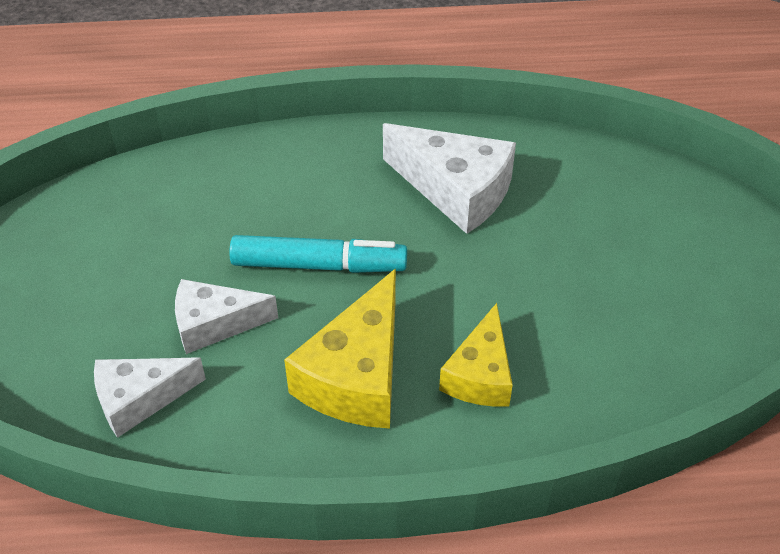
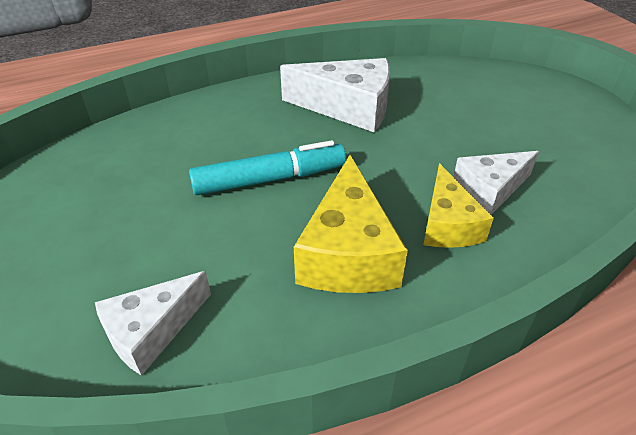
camera: 20 degrees left, 5 degrees down
(214, 324) = (198, 246): white cheese -> white cheese (489, 190)

